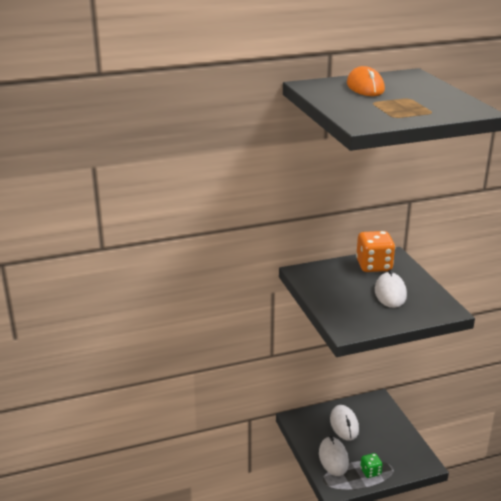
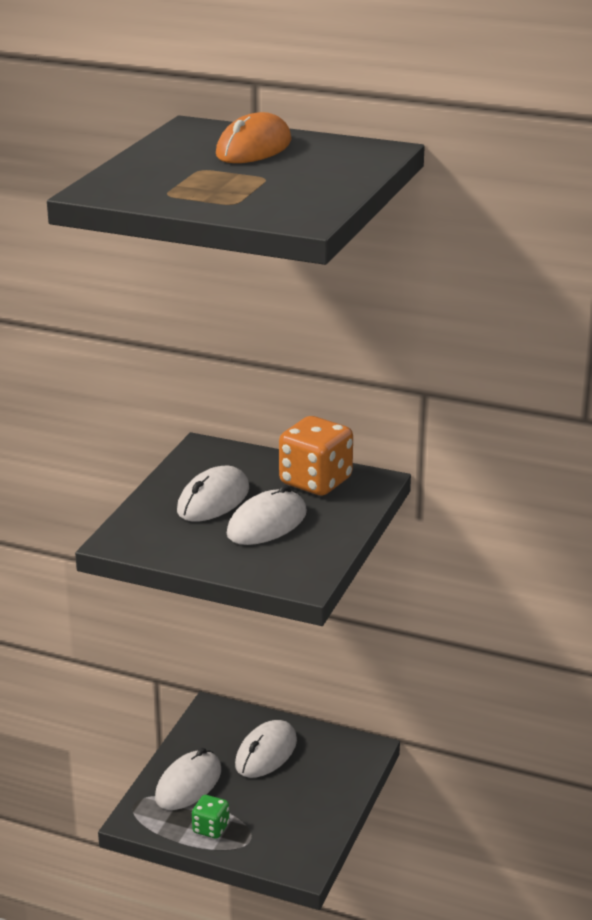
camera: 40 degrees right, 0 degrees up
(349, 293) = (213, 500): none -> white mouse

